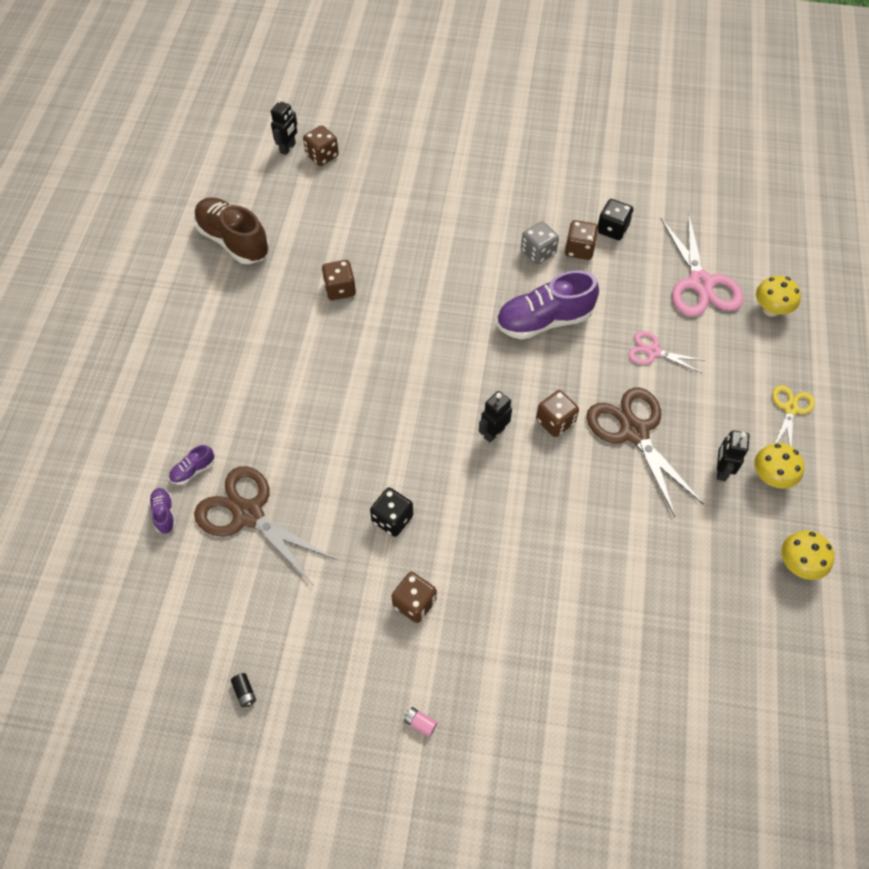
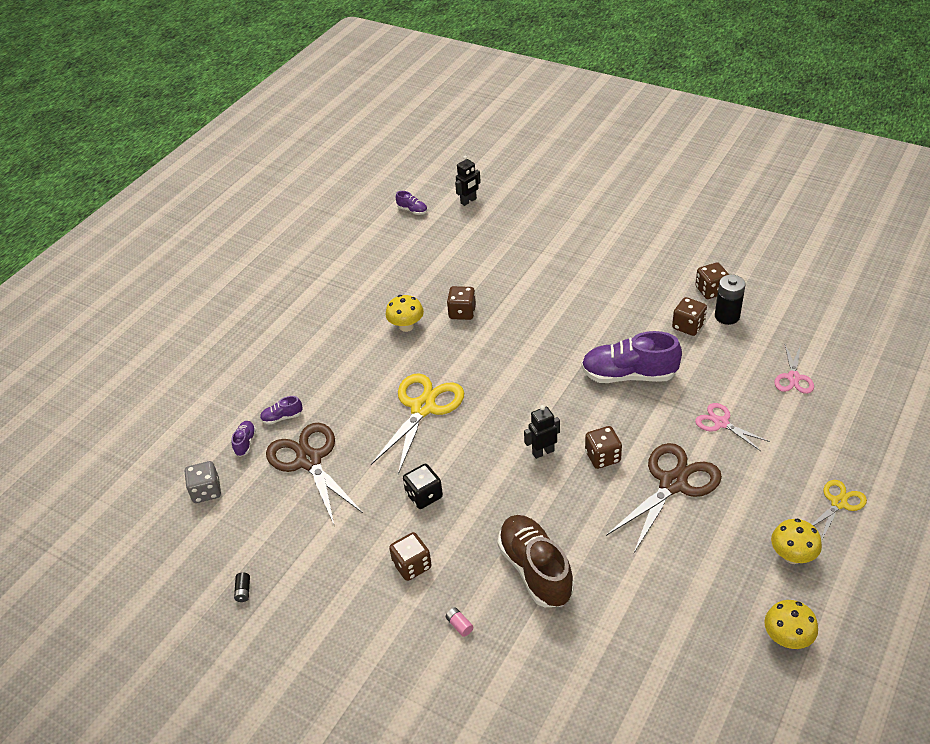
camera: 25 degrees right, 15 degrees down
(229, 173) = (412, 210): none -> purple shoe
(233, 241) = (393, 259): brown shoe -> brown shoe (535, 570)
(322, 156) = (494, 212): brown dice -> brown dice (711, 290)
(346, 416) = (423, 408): none -> yellow scissors
(420, 723) = (373, 660): pink battery -> pink battery (459, 625)
(538, 252) = (648, 320): grey dice -> grey dice (206, 491)
(612, 229) = (727, 316): black dice -> black battery
(634, 432) = (673, 484): brown scissors -> brown scissors turned 45 degrees clockwise
(700, 283) = (793, 377): pink scissors -> pink scissors, size x0.55
(721, 470) = (744, 537): black robot -> none
(771, 309) = (856, 414): yellow mushroom -> yellow mushroom (406, 326)

